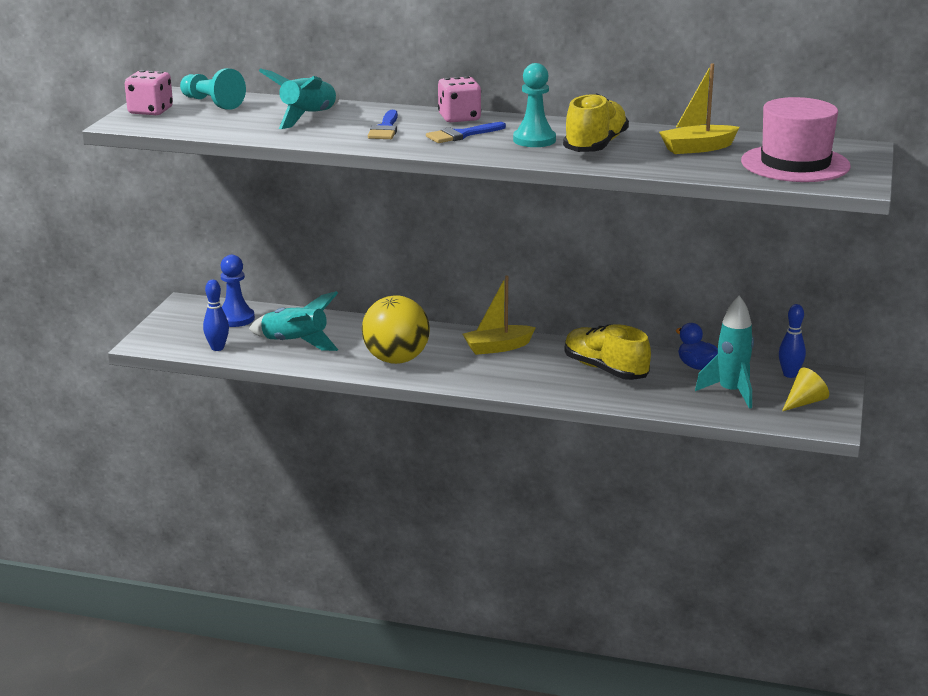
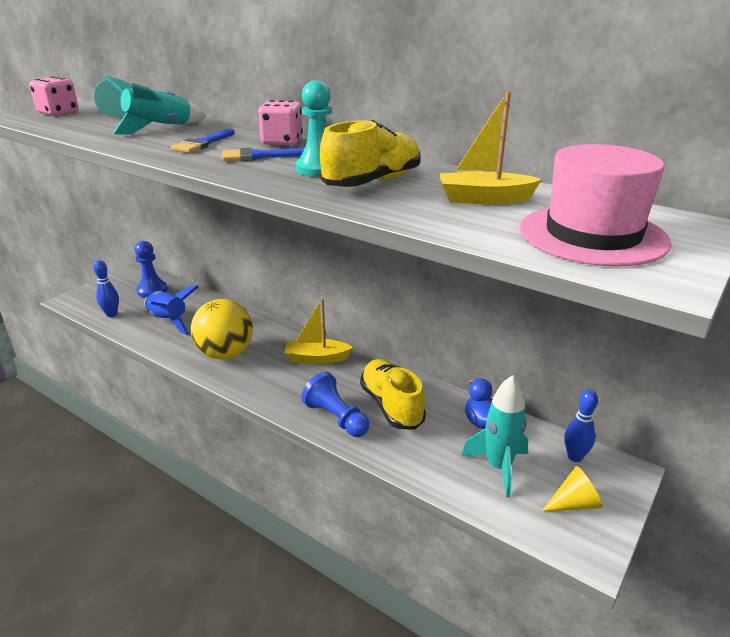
camera: 20 degrees right, 5 degrees up
(295, 343) = (168, 321): turquoise rocket -> blue rocket
(562, 387) = (336, 418): none -> blue pawn

